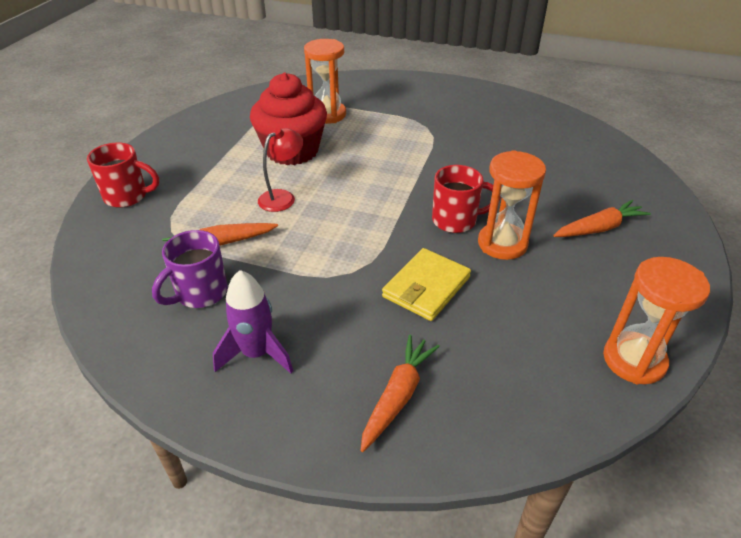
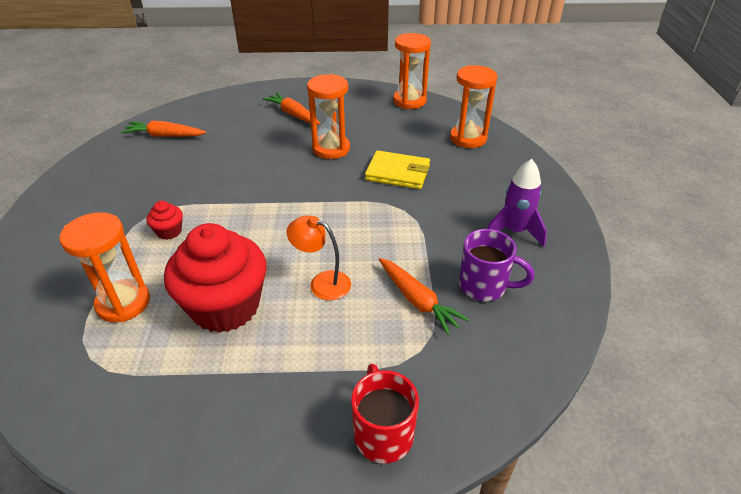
camera: 110 degrees left, 0 degrees up
(282, 197) = (322, 283): red lamp -> orange lamp
(398, 134) = (169, 231): none -> red cupcake
(398, 396) = (495, 167): orange carrot -> orange carrot (165, 136)
(456, 220) = (312, 172): red mug -> none
(490, 394) = (468, 138): none -> orange hourglass

